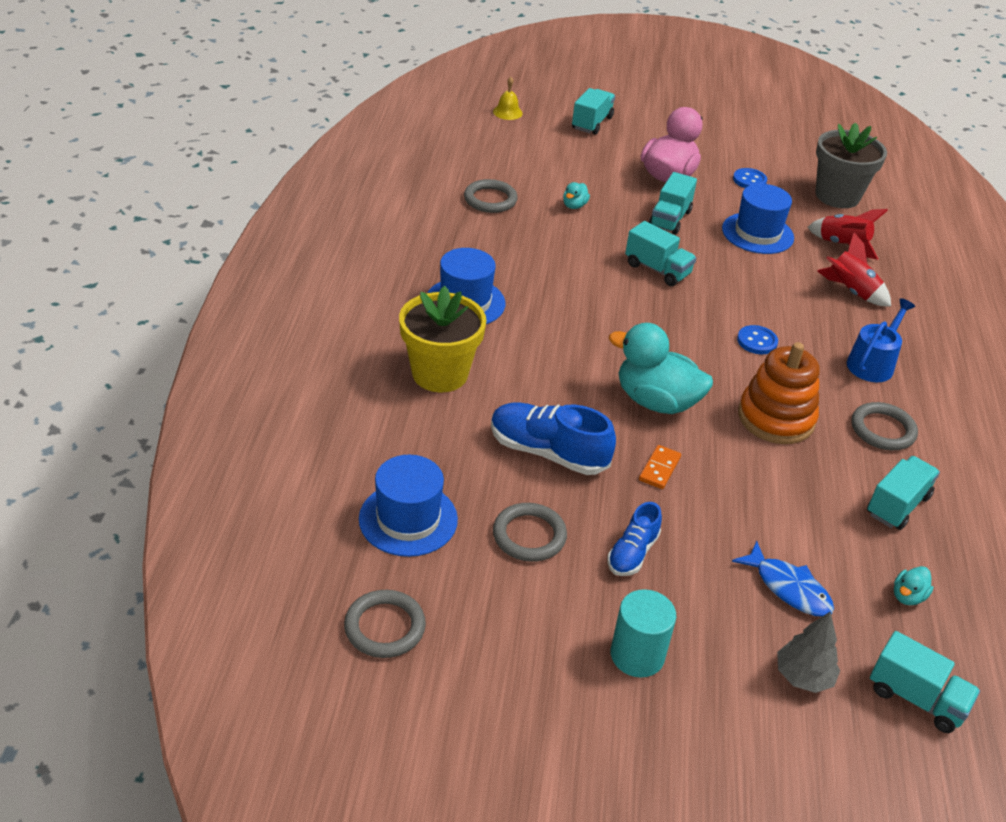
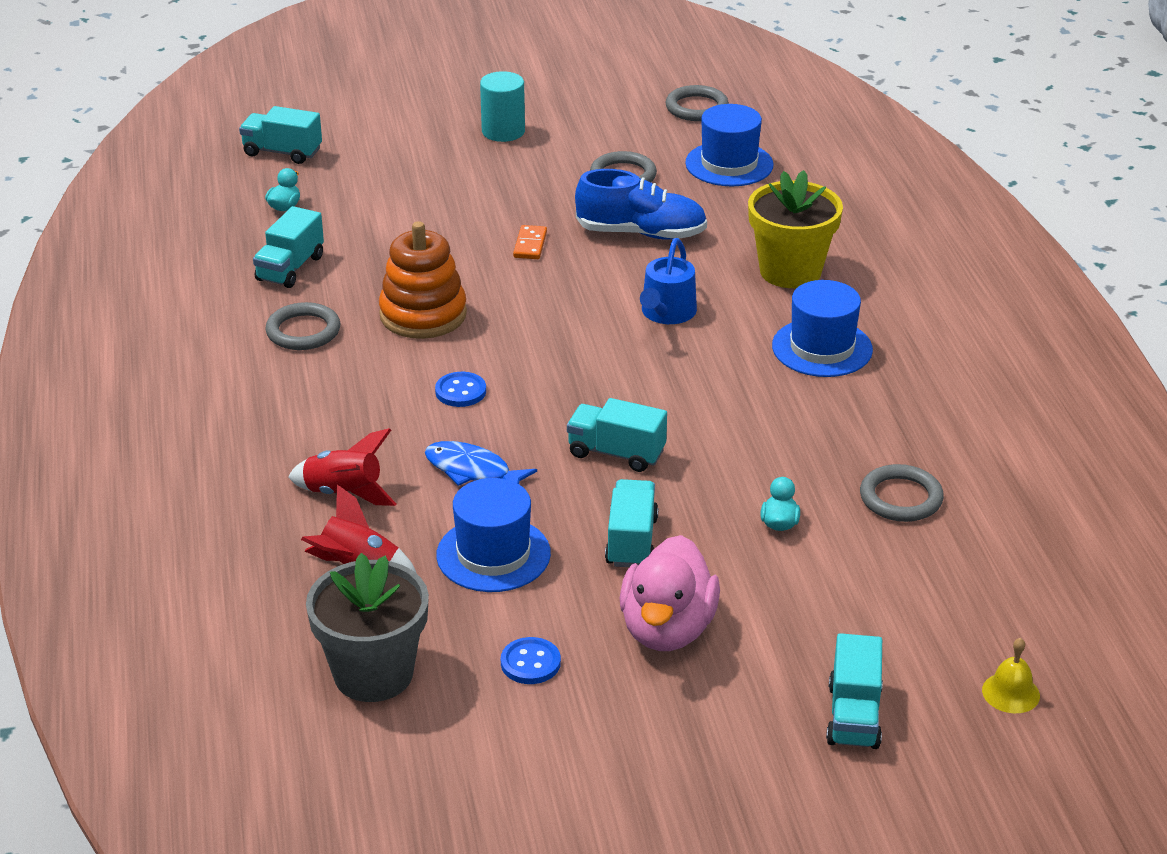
camera: 165 degrees right, 5 degrees down
(632, 553) = (531, 183): blue shoe -> none
(656, 401) = (556, 300): turquoise duck -> none
(788, 588) = (390, 190): blue fish -> blue fish (472, 470)
(803, 676) = (372, 146): grey tree -> none
(872, 363) = (313, 401): blue watering can -> blue watering can (666, 313)

